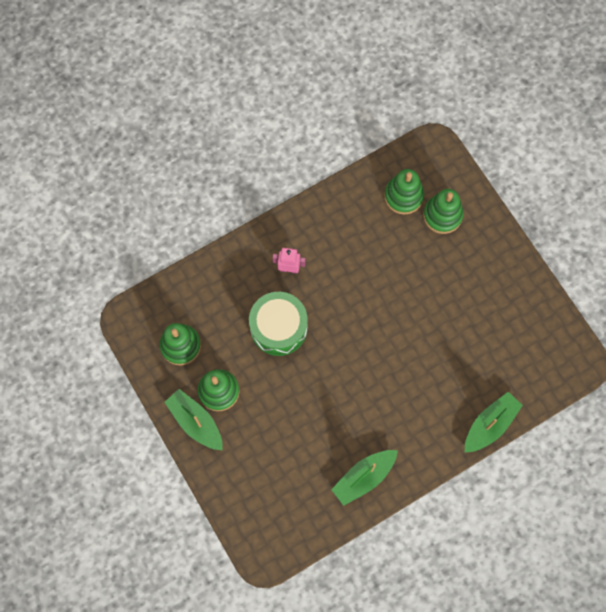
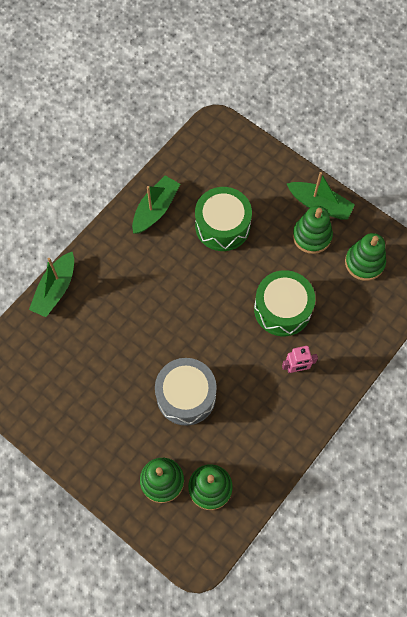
camera: 160 degrees right, 5 degrees down
(302, 434) = (222, 226): none -> green drum
(397, 279) = (186, 396): none -> grey drum

